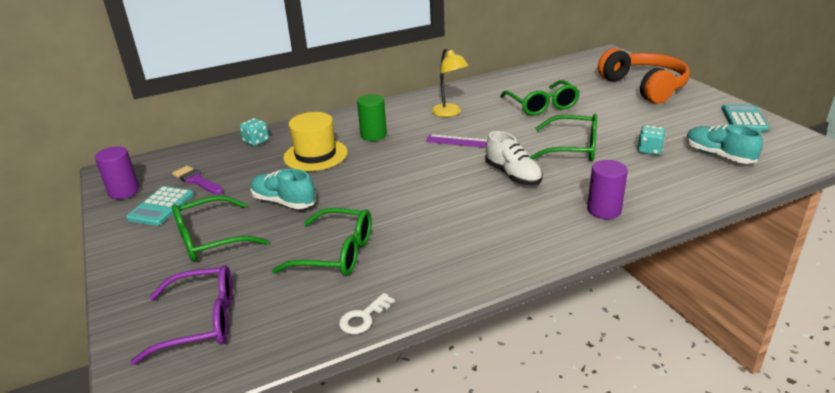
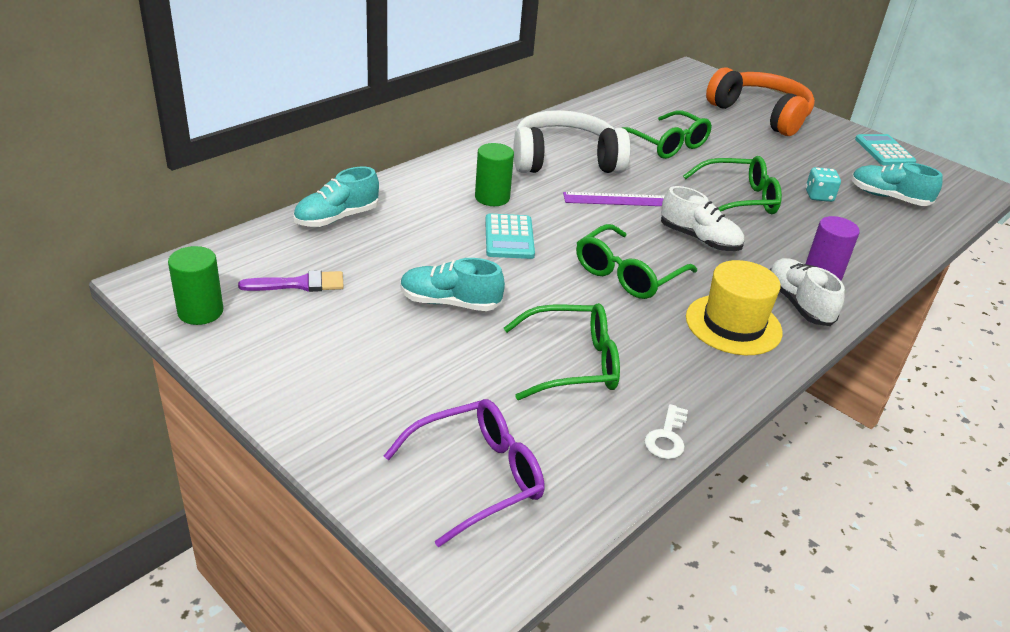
camera: 25 degrees left, 5 degrees up
(124, 191) = (200, 312): purple cylinder -> green cylinder
(161, 206) = (280, 328): turquoise calculator -> turquoise calculator (509, 237)
(197, 180) = (299, 284): purple brush -> purple brush turned 150 degrees clockwise
(210, 239) = (393, 366): green glasses -> green glasses (627, 274)
(256, 141) = (337, 218): turquoise dice -> turquoise shoe
(315, 155) = (437, 232): yellow hat -> yellow hat (733, 324)
(449, 113) = (565, 160): yellow lamp -> white headphones
(561, 231) = (798, 304): none -> white shoe

